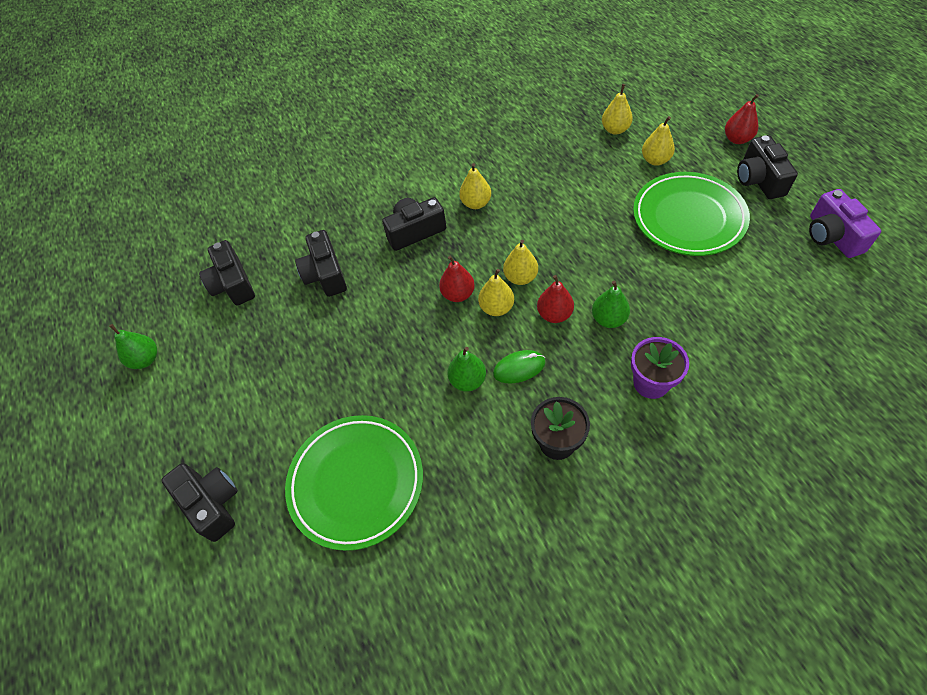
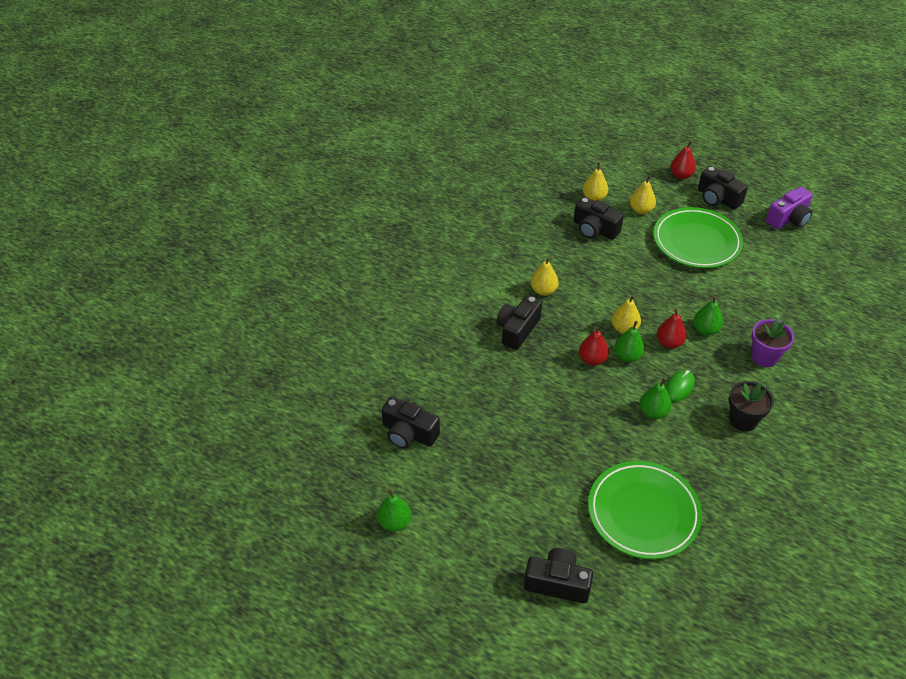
camera: 40 degrees left, 10 degrees down
(325, 274) = (478, 391): black camera -> black camera (594, 229)
(496, 308) = (627, 356): yellow pear -> green pear
(832, 236) = (788, 219): purple camera -> purple camera turned 75 degrees counterclockwise

